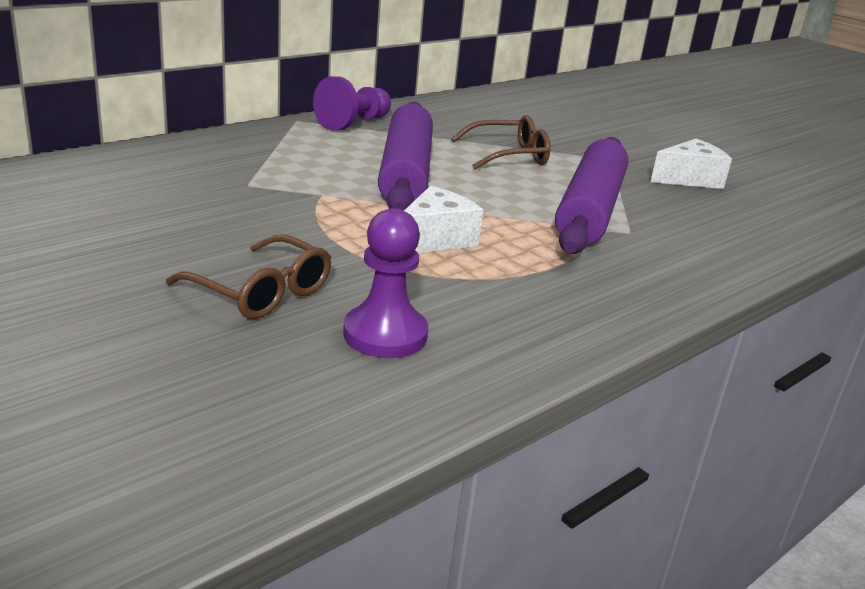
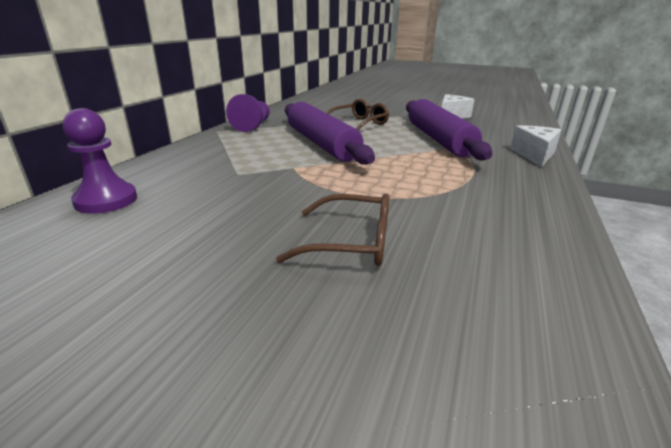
camera: 25 degrees left, 0 degrees up
(385, 334) = (468, 242): purple pawn -> purple pawn (106, 200)
(435, 239) = (396, 175): white cheese -> white cheese (534, 155)

